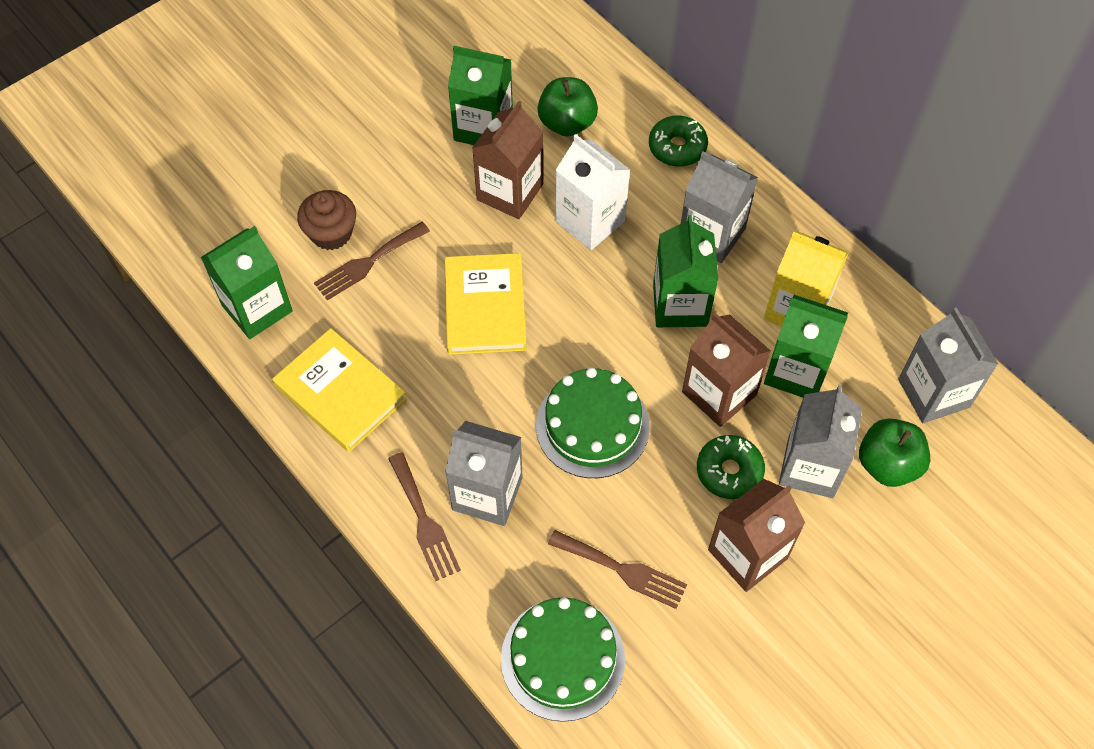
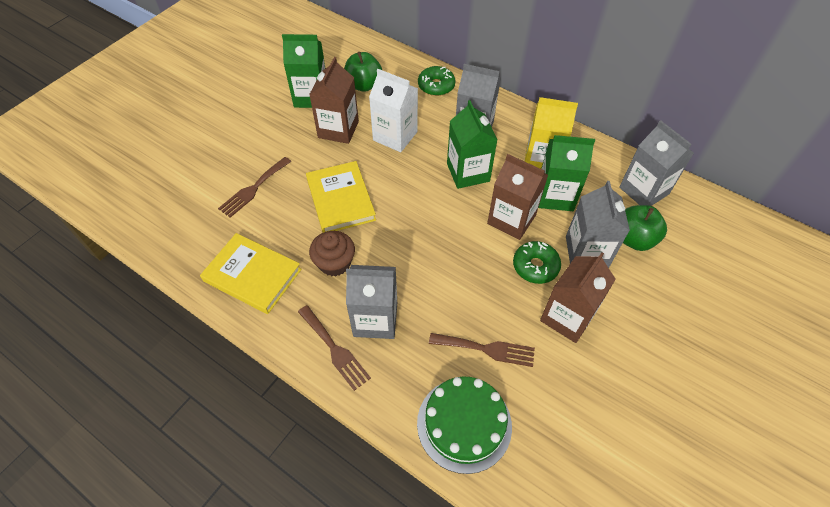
camera: 15 degrees left, 5 degrees down
(257, 308) = (180, 233): green carton -> none
(331, 233) = (224, 176): brown cupcake -> brown cupcake (334, 263)
(592, 426) = (435, 258): green cake -> none

